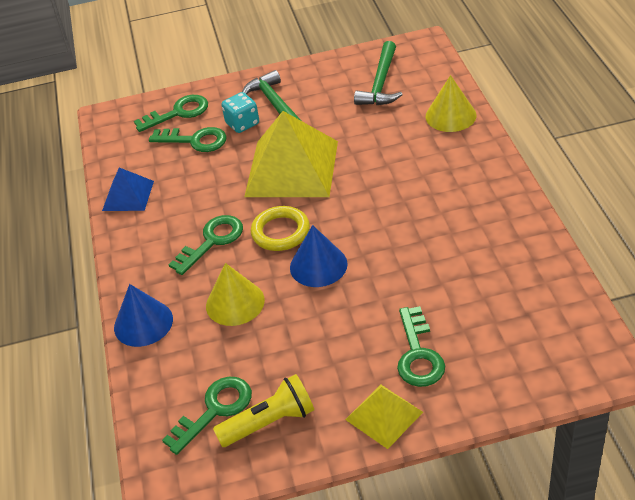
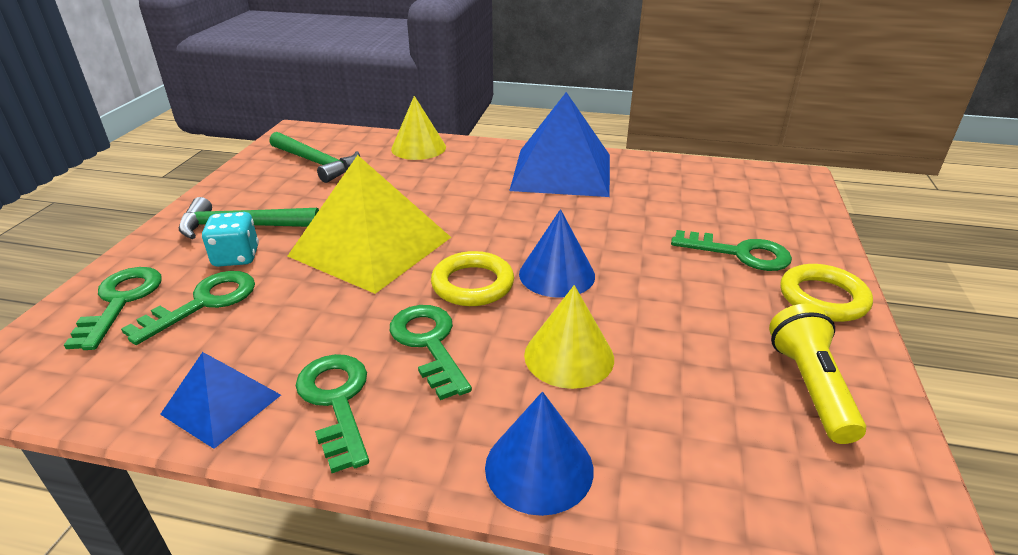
camera: 70 degrees left, 10 degrees down
(215, 410) = (770, 434): green key -> green key (336, 401)
(384, 415) = (823, 298): yellow pyramid -> yellow ring
(478, 209) = (561, 172): none -> blue pyramid

